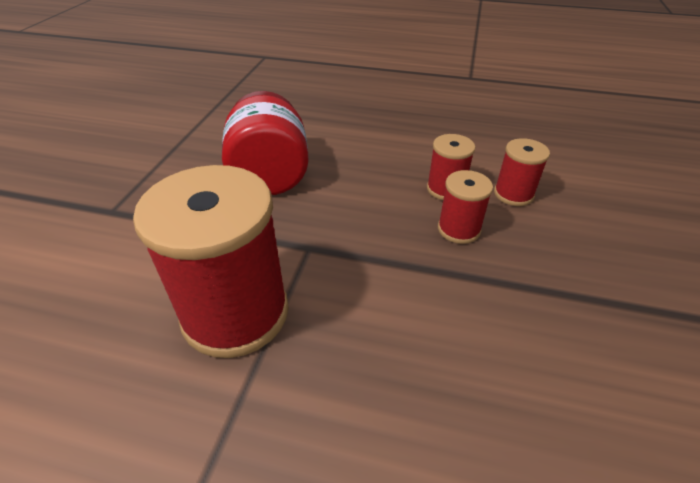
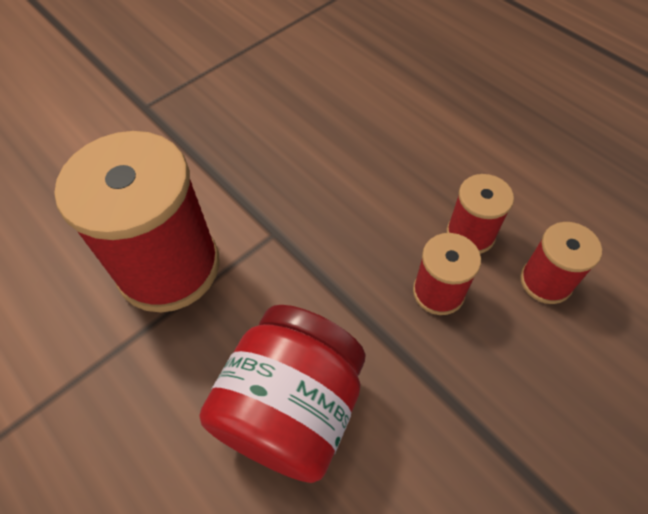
camera: 35 degrees right, 15 degrees up
(270, 175) = (302, 128): red jar -> red jar (291, 410)

